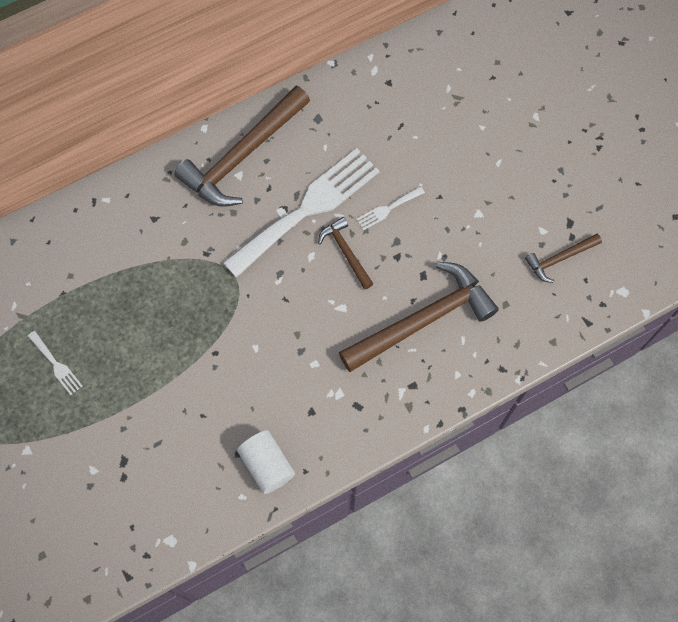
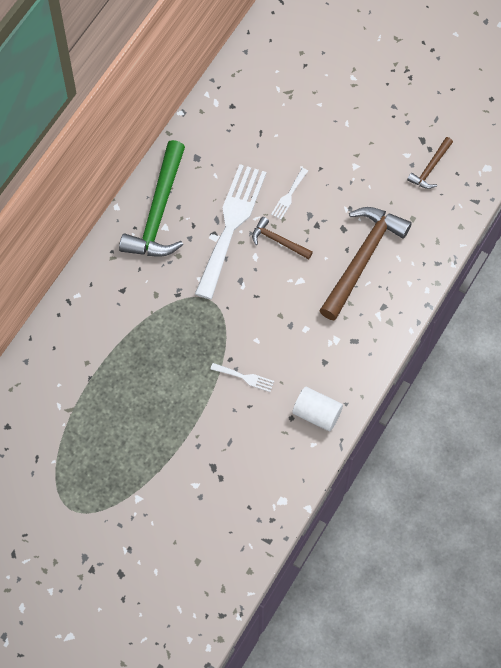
camera: 30 degrees left, 5 degrees down
(56, 365) = (119, 429): white fork -> white fork (245, 377)
(242, 156) = (158, 212): brown hammer -> green hammer

